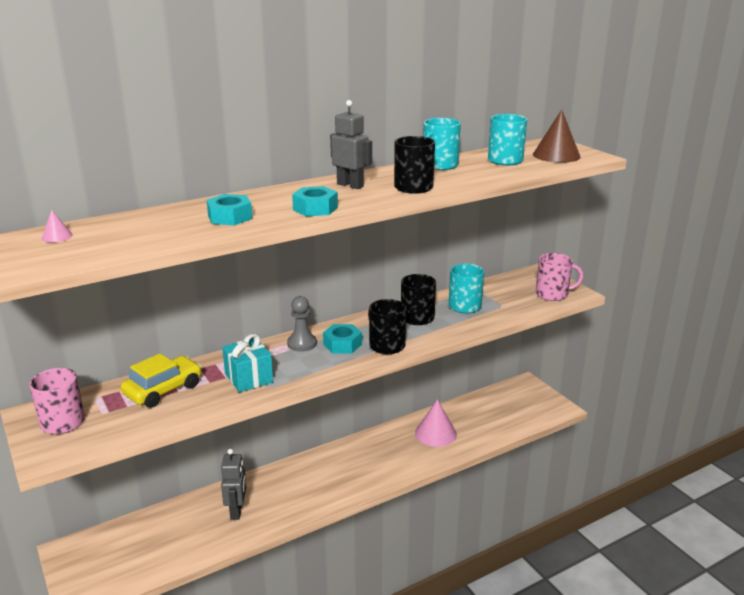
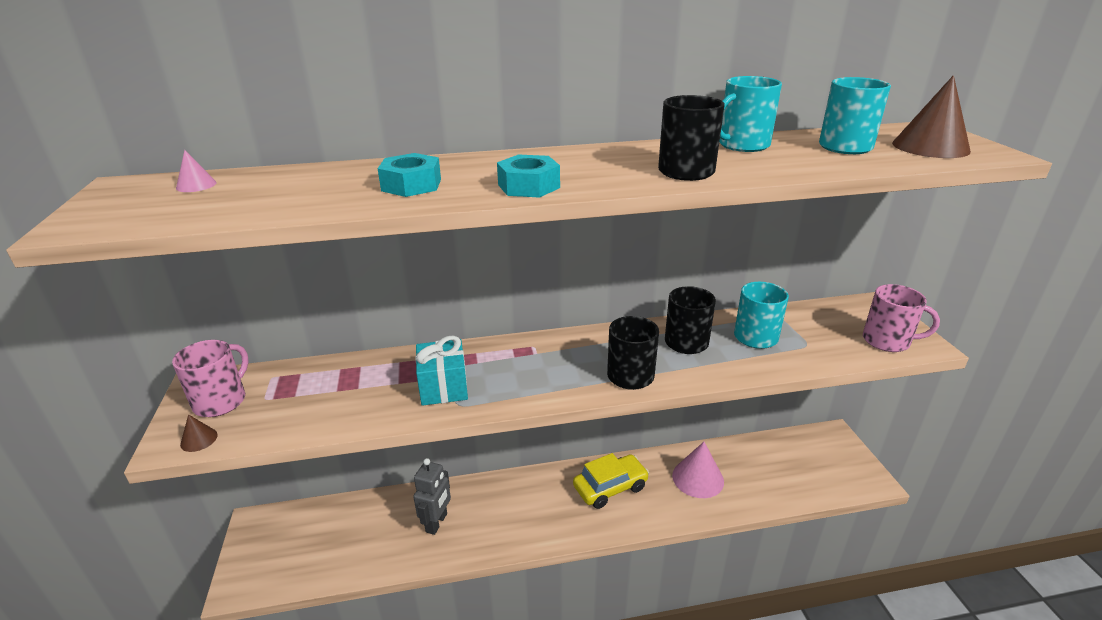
camera: 20 degrees right, 5 degrees up
(67, 449) = (199, 439): none -> brown cone
(163, 390) = (344, 383): yellow car -> yellow car (610, 487)
(302, 344) = (528, 352): grey pawn -> none
(342, 344) = (576, 363): turquoise nut -> none
(350, 185) = (601, 159): grey robot -> none

